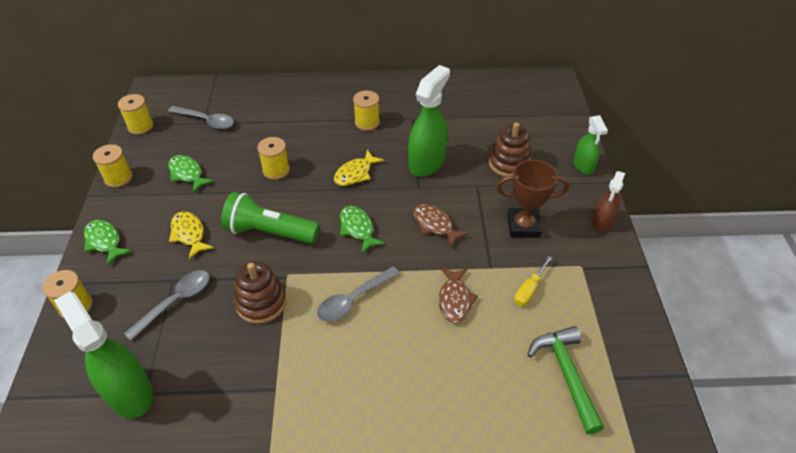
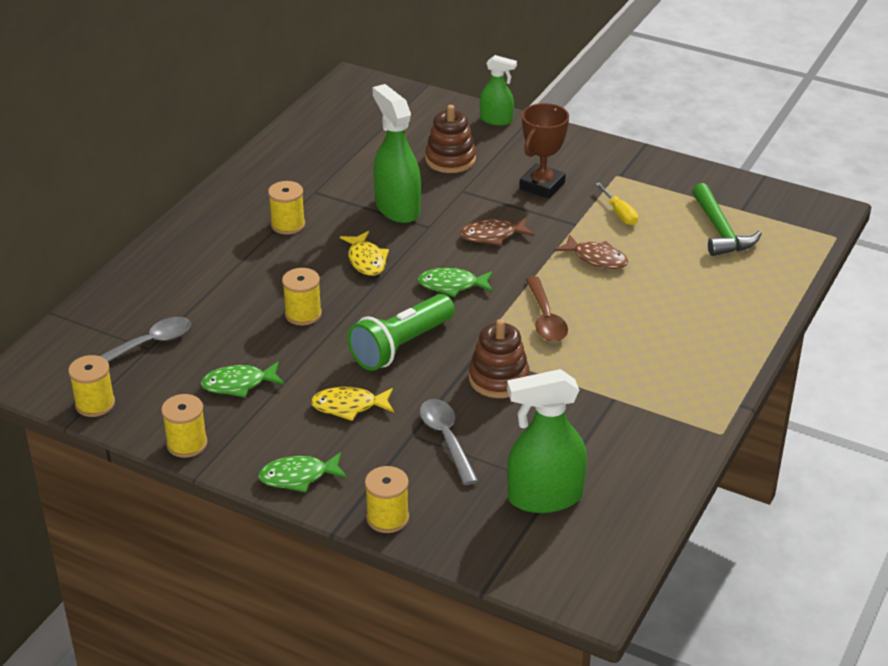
camera: 60 degrees left, 10 degrees down
(353, 299) = (545, 318): grey spoon -> brown spoon
(566, 374) = (720, 231): green hammer -> green hammer turned 120 degrees counterclockwise
(602, 222) = (576, 141): brown spray bottle -> none

